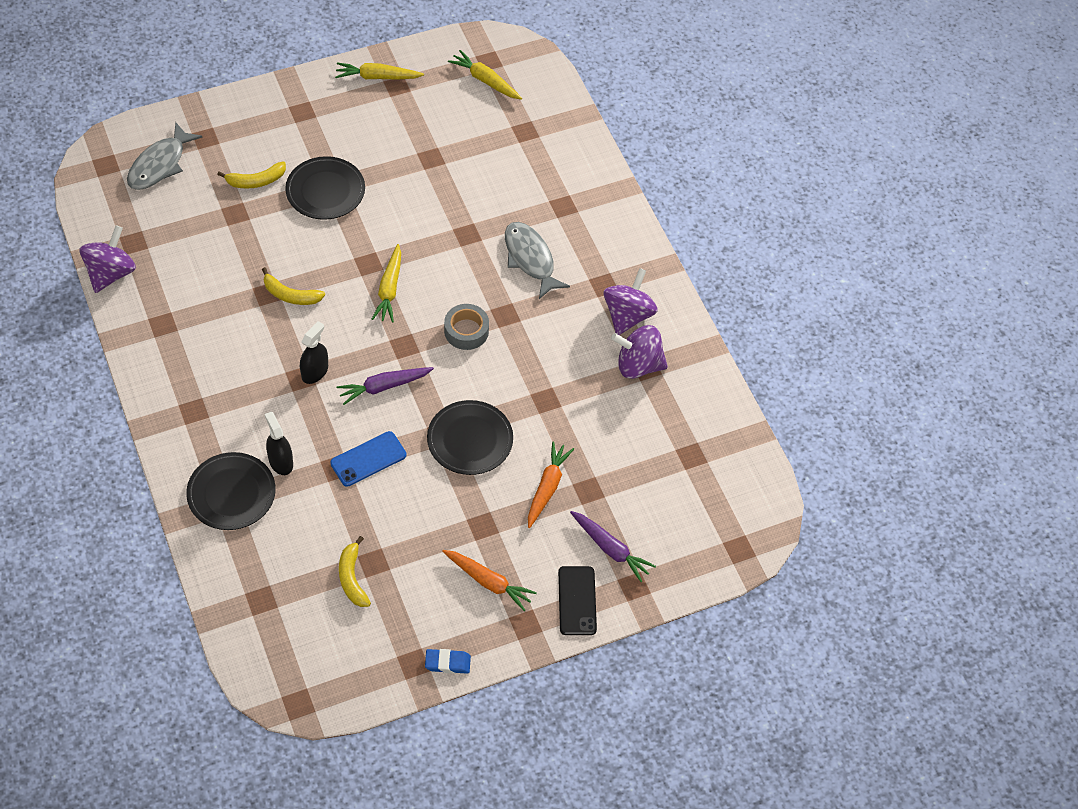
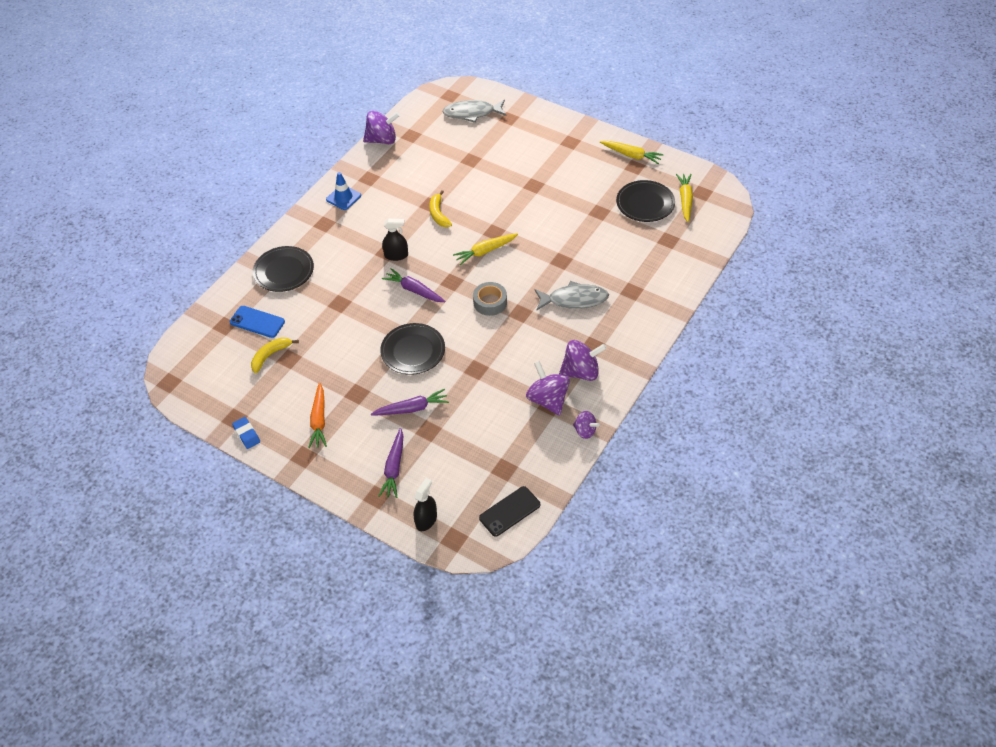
camera: 60 degrees right, 5 degrees down
(169, 367) = (343, 197): none -> blue traffic cone
(256, 181) = (501, 154): yellow banana -> none
(280, 462) = (322, 278): black spray bottle -> black spray bottle (426, 520)
(325, 191) = (525, 184): black plate -> black plate (645, 203)
(368, 459) = (357, 314): blue phone -> blue phone (257, 322)
(377, 77) = (631, 155): yellow carrot -> yellow carrot turned 150 degrees clockwise
(530, 259) = (574, 300): grey fish -> grey fish turned 60 degrees clockwise
(547, 487) = (412, 408): orange carrot -> purple carrot
(577, 601) = (341, 473): black phone -> black phone (509, 511)
(702, 360) = (585, 431): none -> purple spinning top

